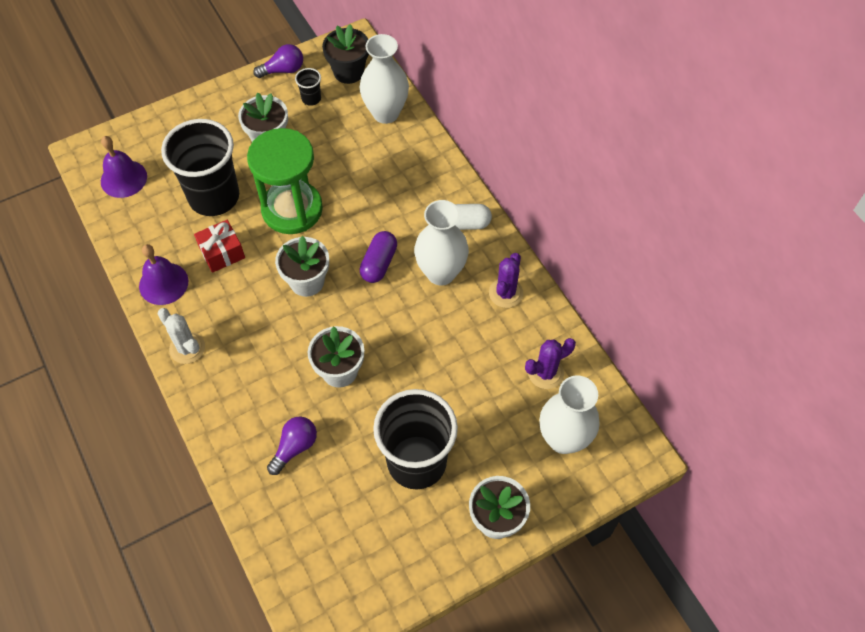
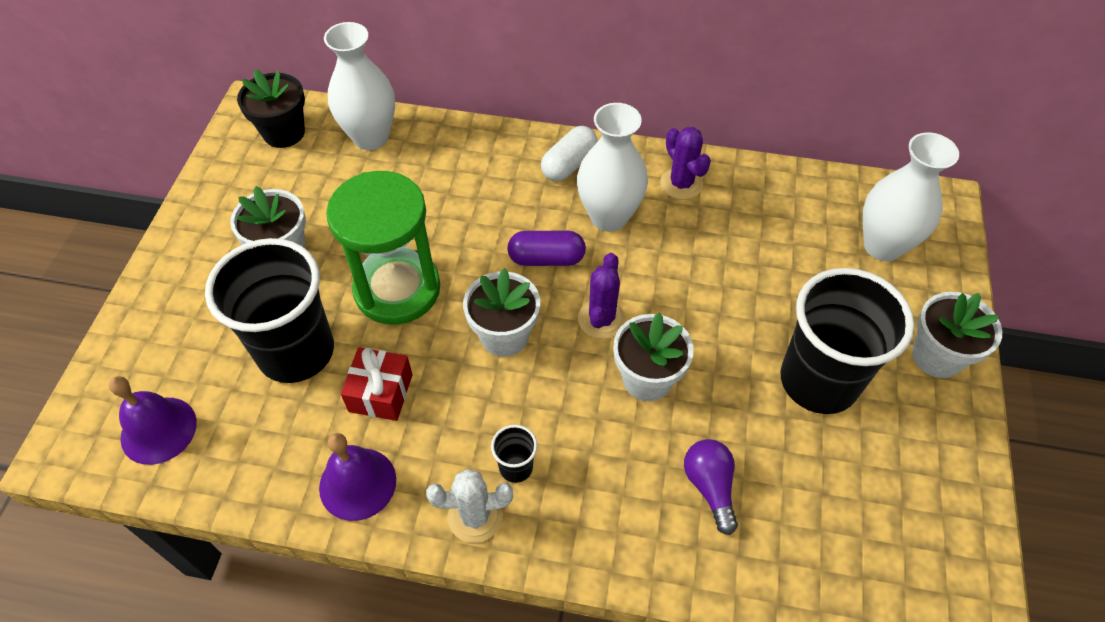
camera: 50 degrees left, 5 degrees down
(283, 70) = (210, 182): purple light bulb -> none
(311, 98) = (277, 183): black cup -> black cup (516, 467)
(379, 263) = (546, 258): purple capsule -> purple capsule turned 60 degrees counterclockwise
(545, 373) = (798, 212): purple cactus -> purple cactus (601, 319)

